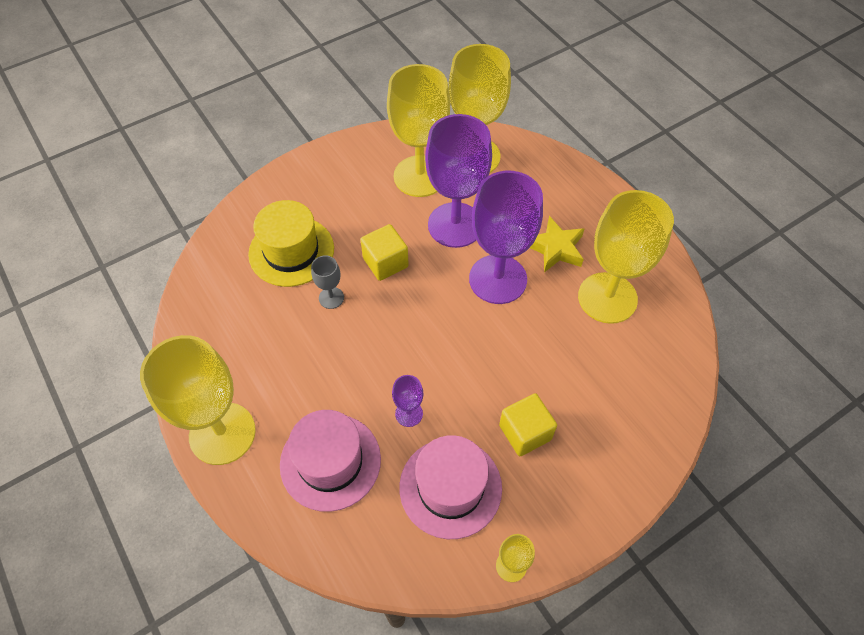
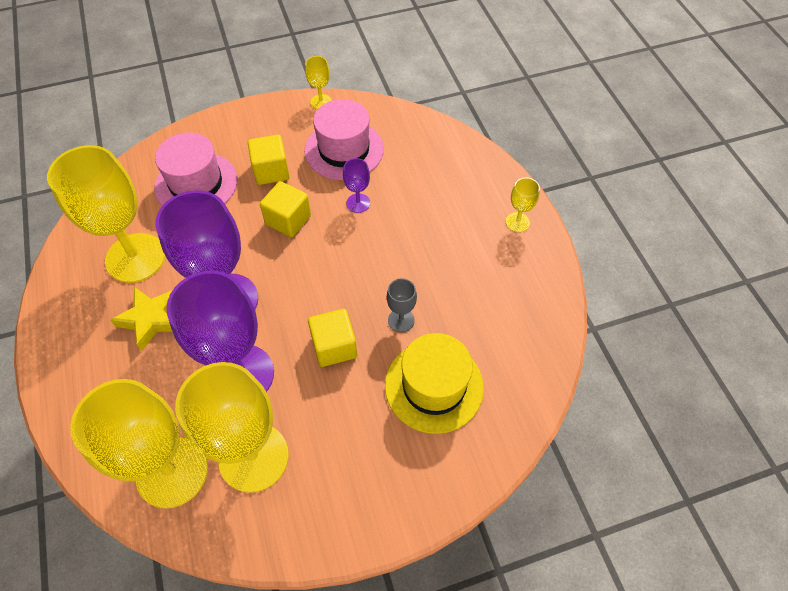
camera: 165 degrees left, 0 degrees up
(222, 433) = (517, 222): yellow goblet -> yellow goblet, size x0.43
(330, 461) = (430, 184): pink hat -> pink hat (196, 184)
(478, 374) = (288, 220): none -> yellow cube

